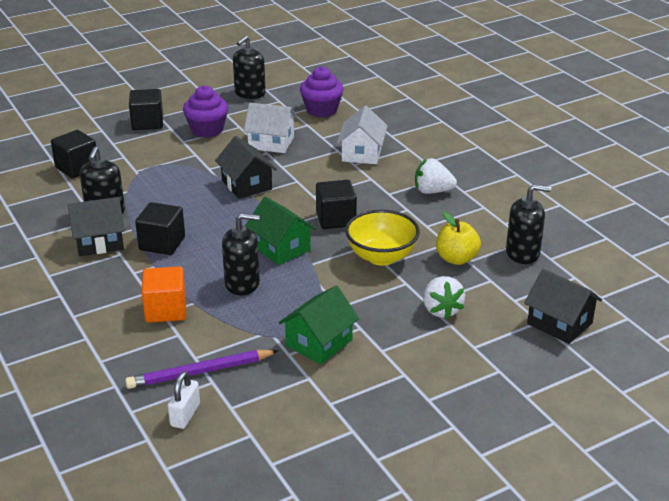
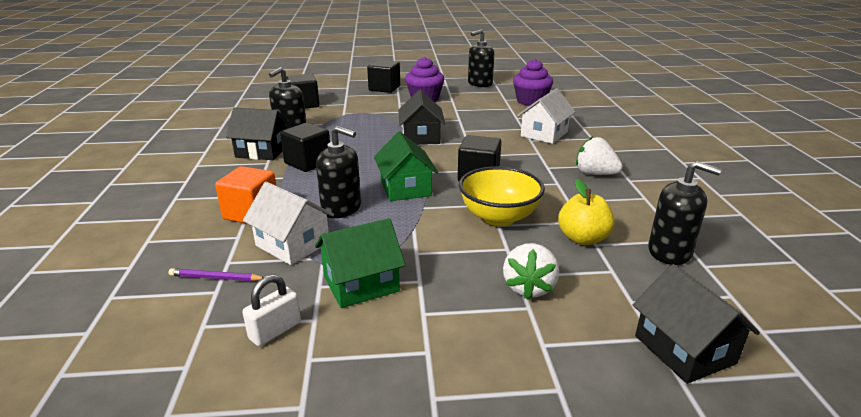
camera: 25 degrees right, 5 degrees down
(185, 415) = (151, 318): white padlock -> white padlock (275, 330)
(200, 372) = (215, 278): purple pencil -> purple pencil, size x0.56
(271, 143) = (469, 114): white house -> white house (292, 244)

